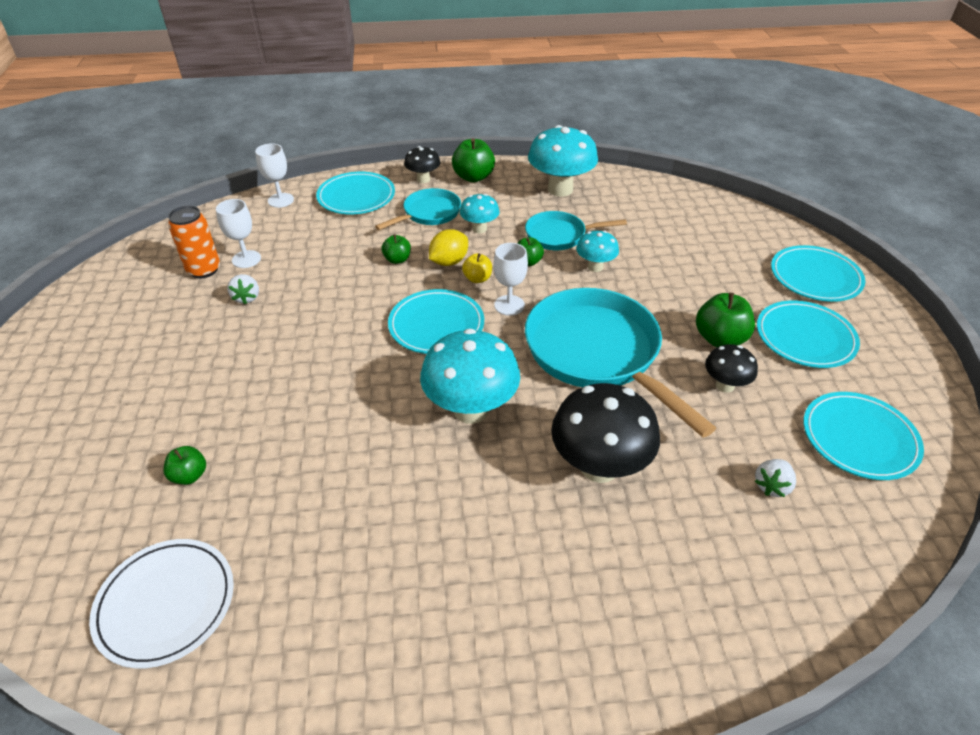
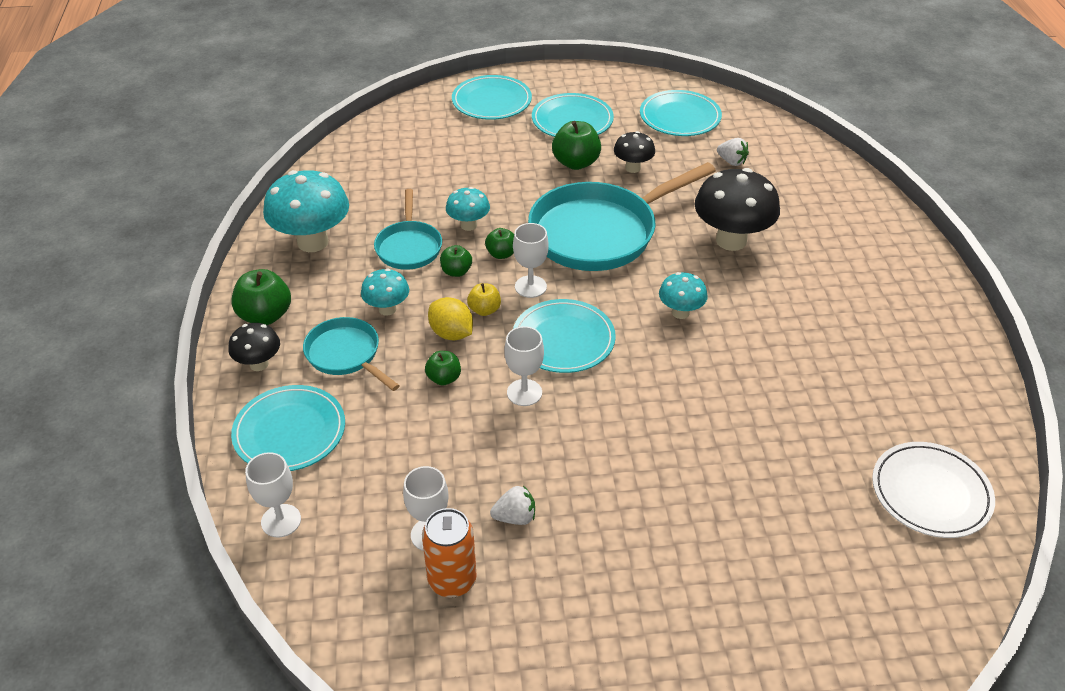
camera: 90 degrees left, 0 degrees up
(189, 475) = (797, 509): green apple -> green apple (501, 254)
(374, 302) = (524, 392): none -> white goblet
(471, 410) = (680, 312): turquoise mushroom -> turquoise mushroom, size x0.54

